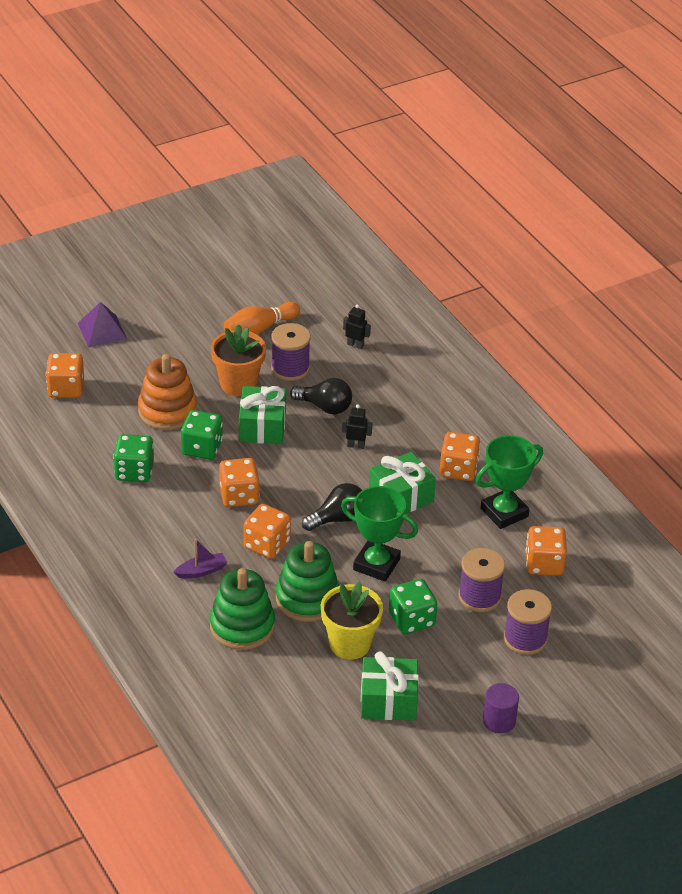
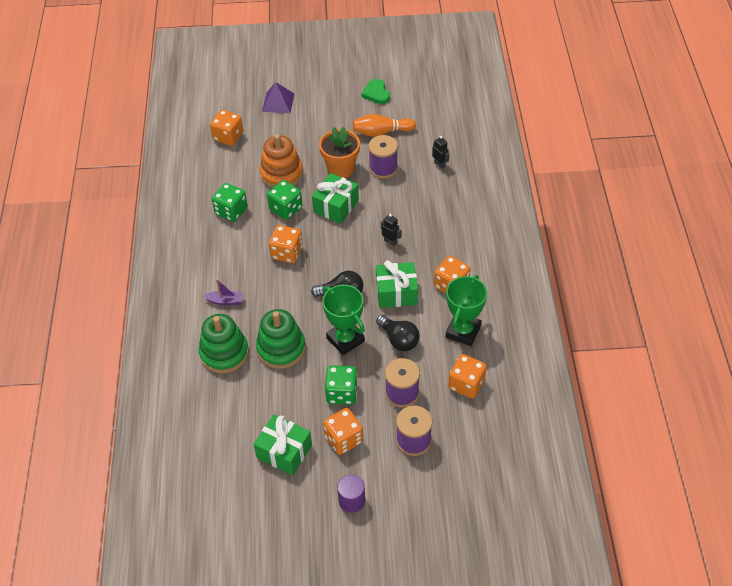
camera: 30 degrees right, 10 degrees up
(221, 287) = (376, 93): none -> green heart
(267, 544) = (281, 296): orange dice -> orange dice (344, 439)
(325, 407) = (388, 205): black light bulb -> black light bulb (399, 340)
(350, 644) = (287, 395): yellow flower pot -> none
(504, 512) = (463, 331): green trophy -> green trophy turned 60 degrees counterclockwise

